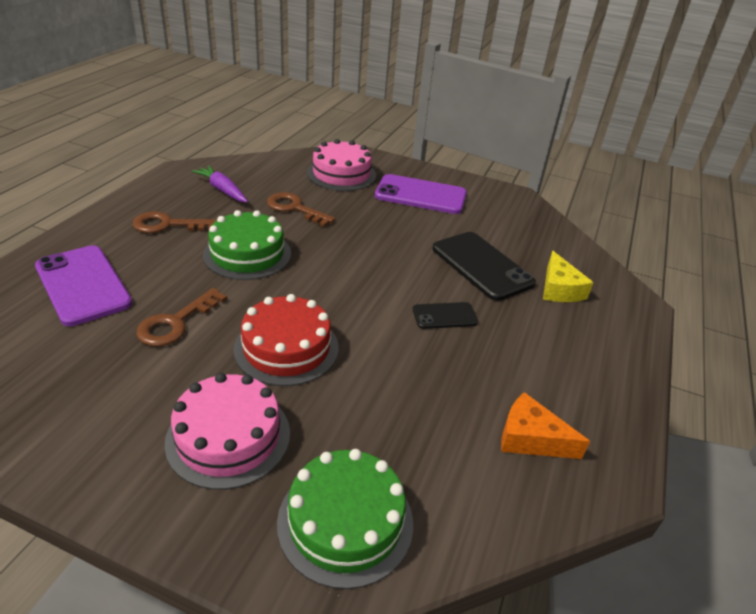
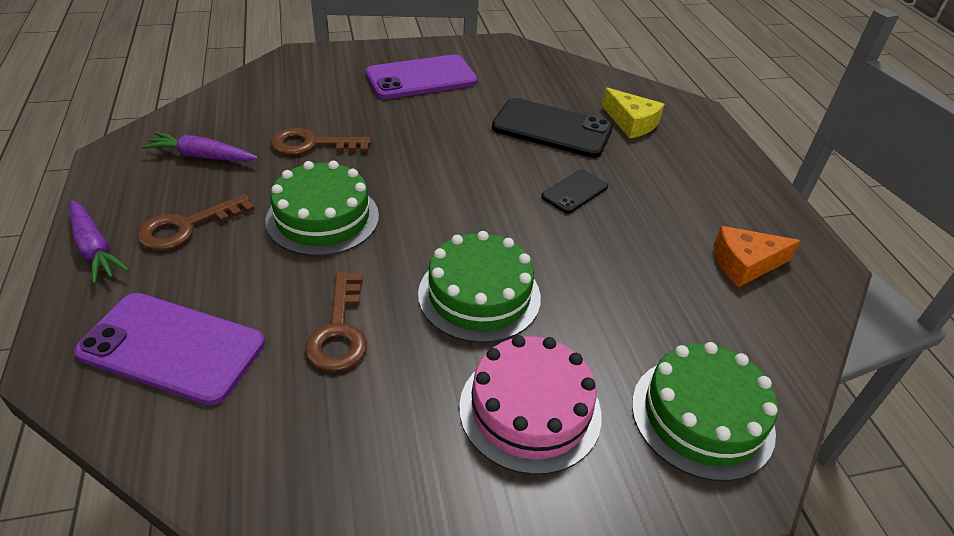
camera: 35 degrees left, 5 degrees up
(110, 215) = (94, 248): none -> purple carrot
(286, 348) = (479, 295): red cake -> green cake
(341, 174) = (315, 84): pink cake -> none

